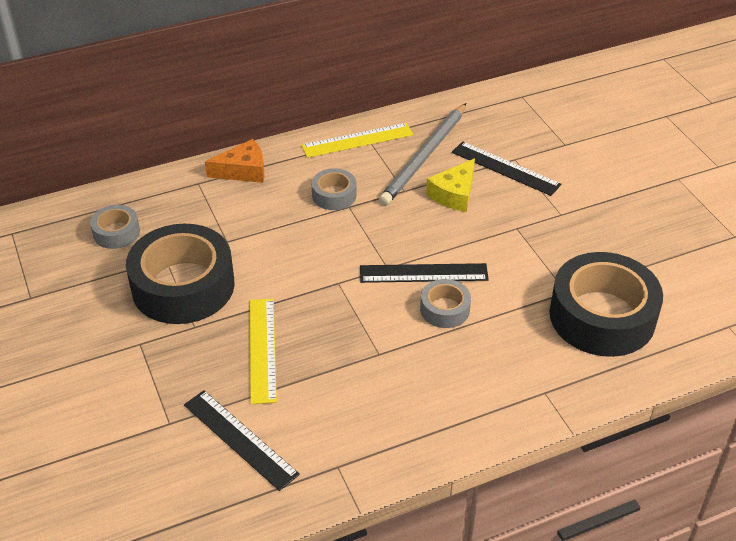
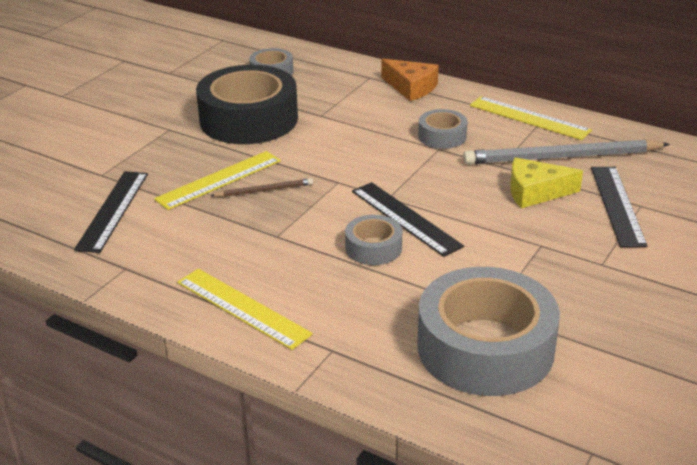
camera: 55 degrees right, 10 degrees down
(307, 330) = (264, 190): none -> brown pencil
(455, 417) = (243, 308): none -> yellow ruler
(602, 316) = (485, 348): black tape -> grey tape

